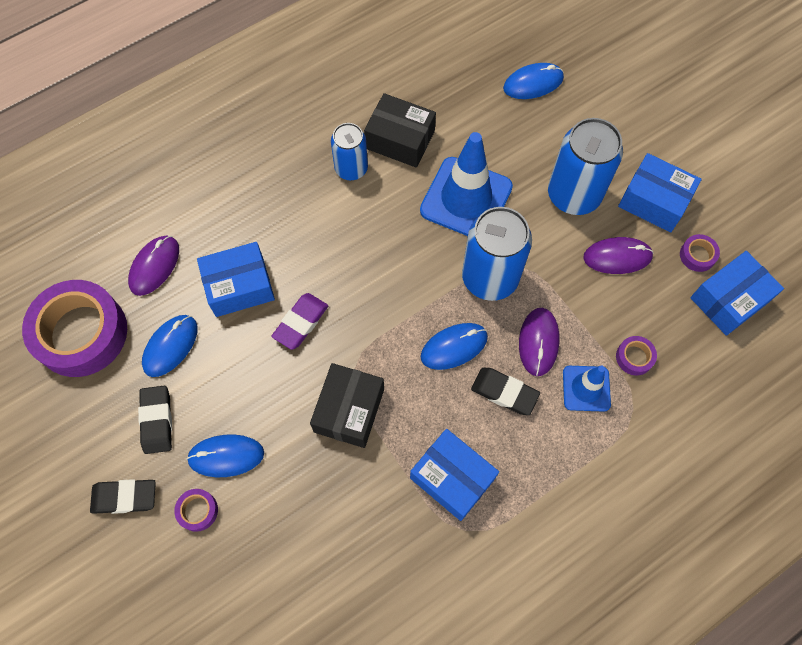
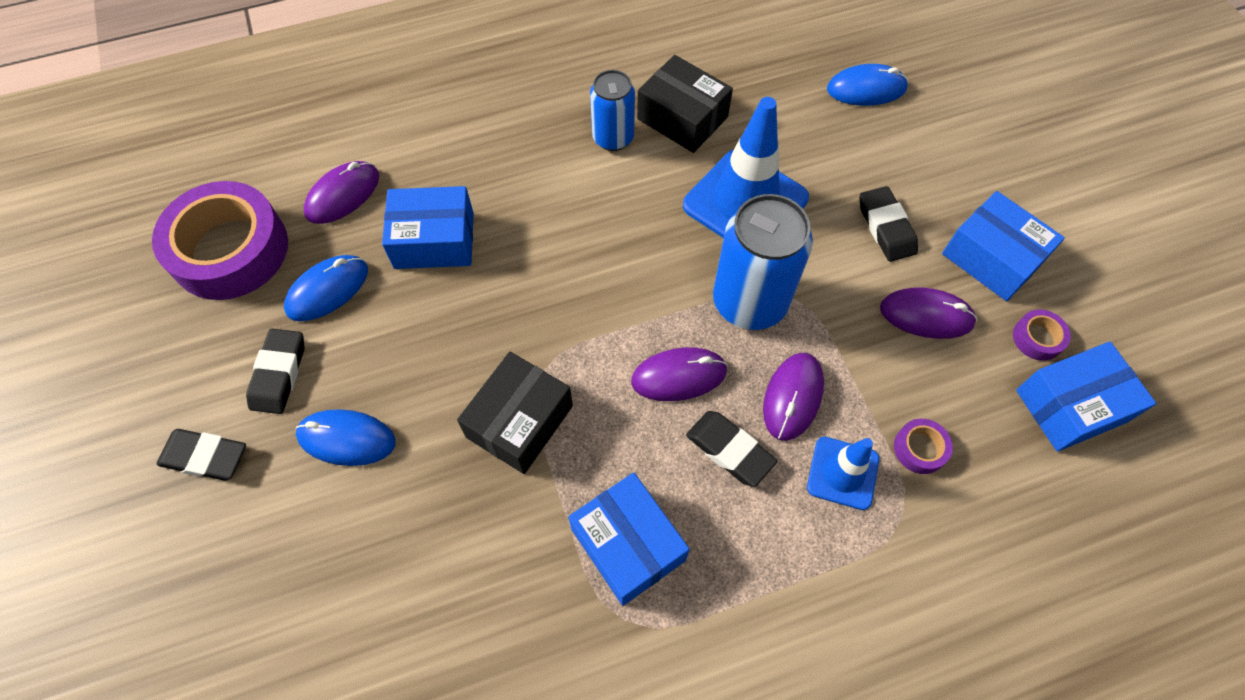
camera: 15 degrees right, 5 degrees down
(198, 511) = (287, 498): purple tape -> none
(301, 323) = (494, 300): purple eraser -> none
(454, 347) = (679, 376): blue mouse -> purple mouse
(573, 195) = (886, 227): blue can -> black eraser

